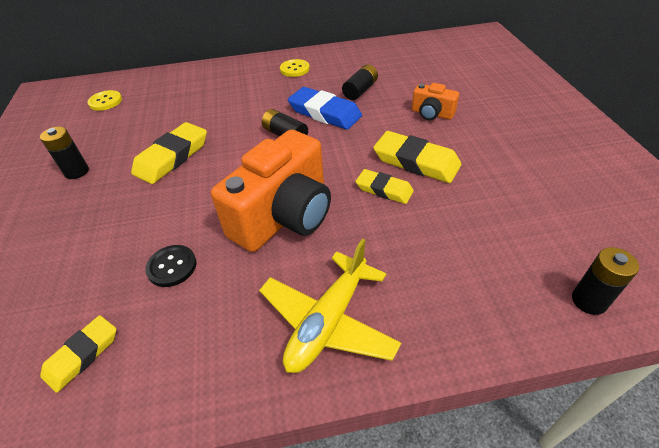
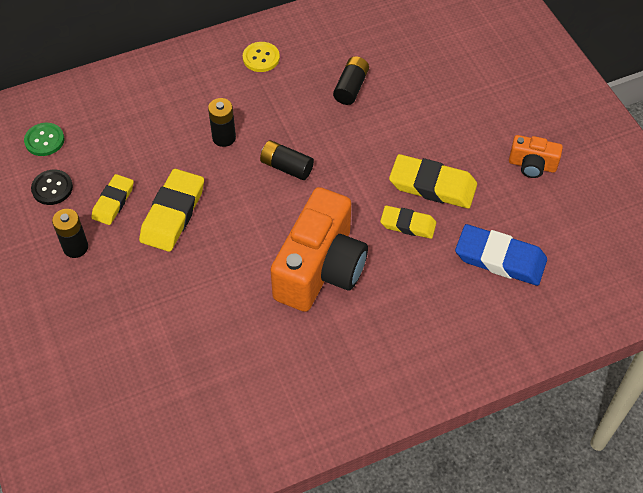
camera: 15 degrees left, 10 degrees up
(82, 355) = (200, 425): yellow eraser -> yellow eraser (113, 202)
(105, 101) = (44, 140): yellow button -> green button
(172, 267) = (236, 337): black button -> black button (52, 188)
(325, 113) = (320, 128): blue eraser -> blue eraser (500, 258)
(328, 321) = (391, 362): yellow plane -> none
(432, 114) = (438, 116): orange camera -> orange camera (532, 165)
(589, 301) = (591, 310): black battery -> black battery (224, 138)

